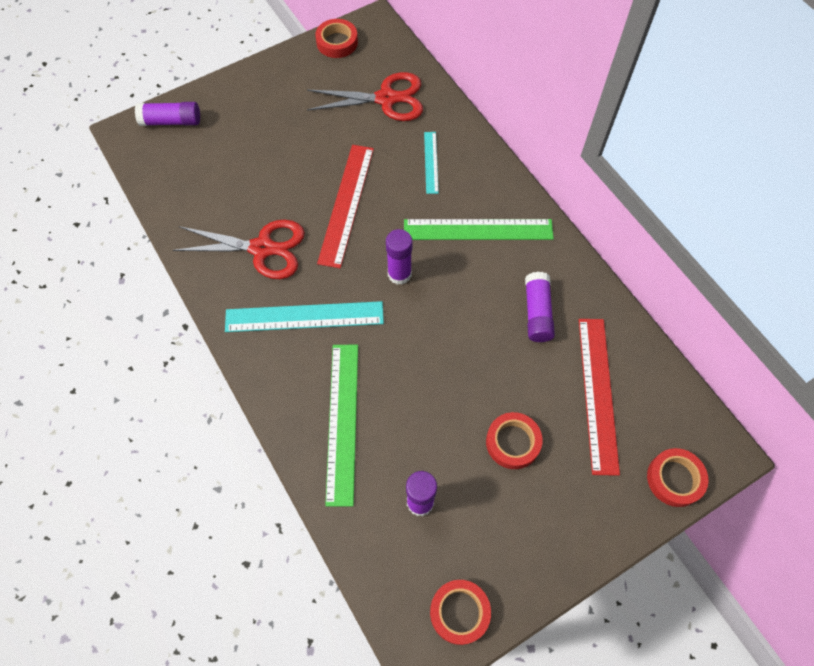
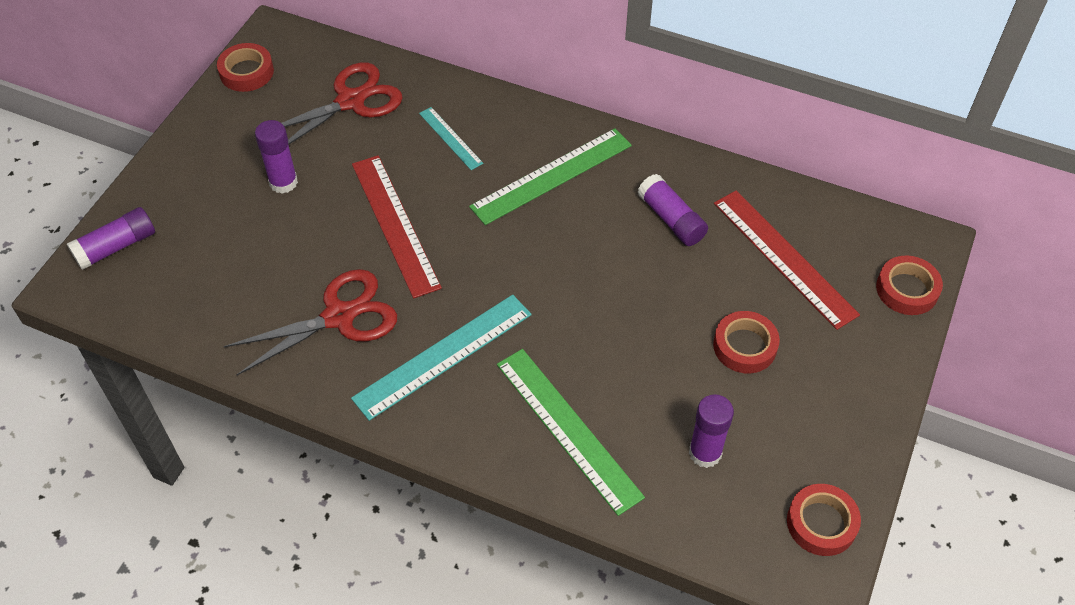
camera: 35 degrees left, 10 degrees down
(399, 274) = (508, 260): purple glue stick -> purple glue stick (283, 182)

